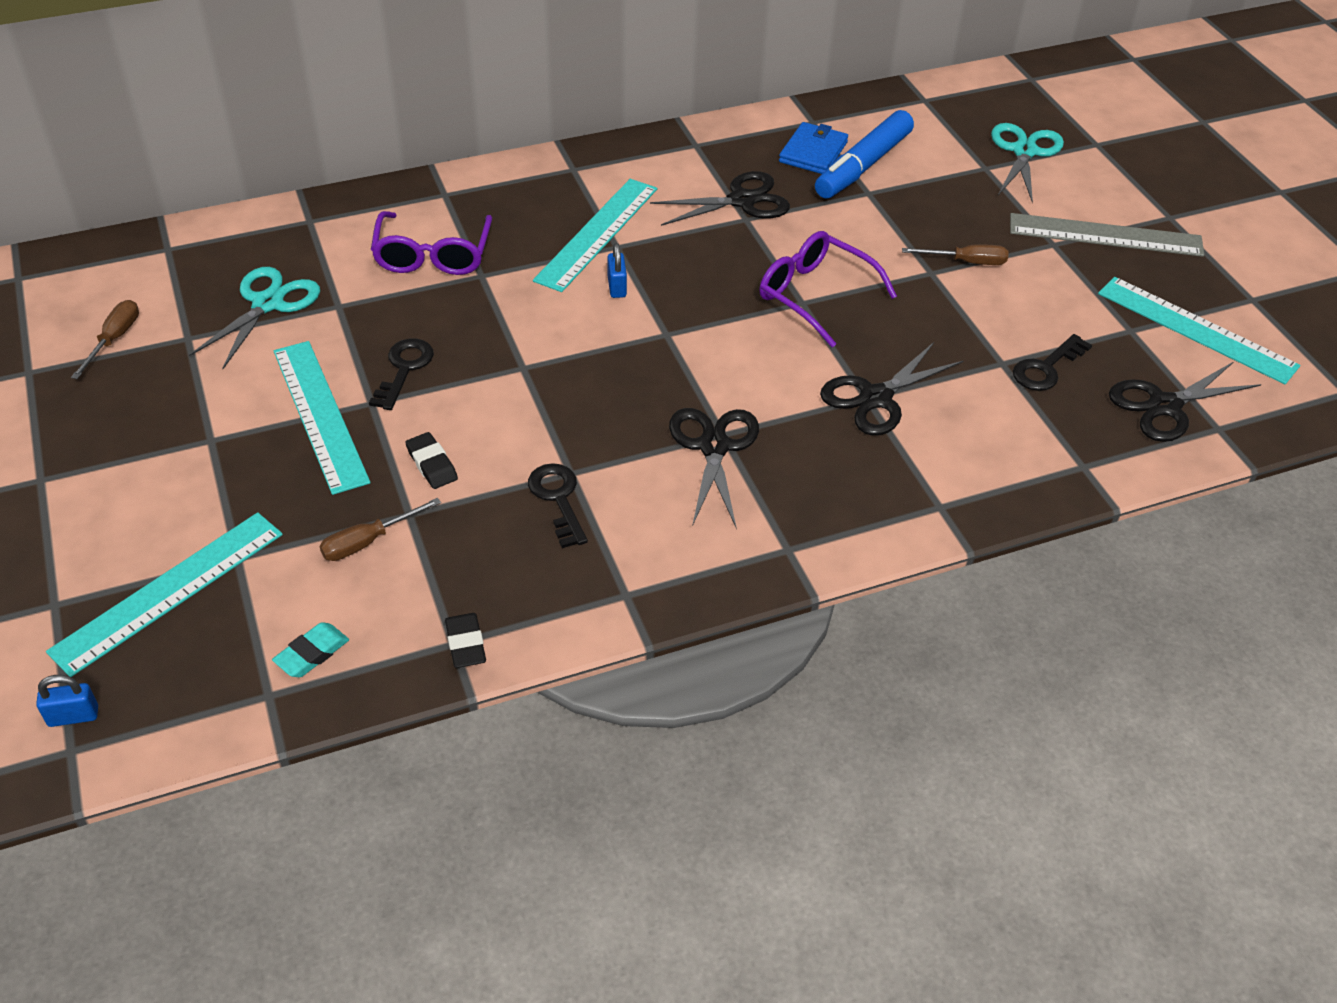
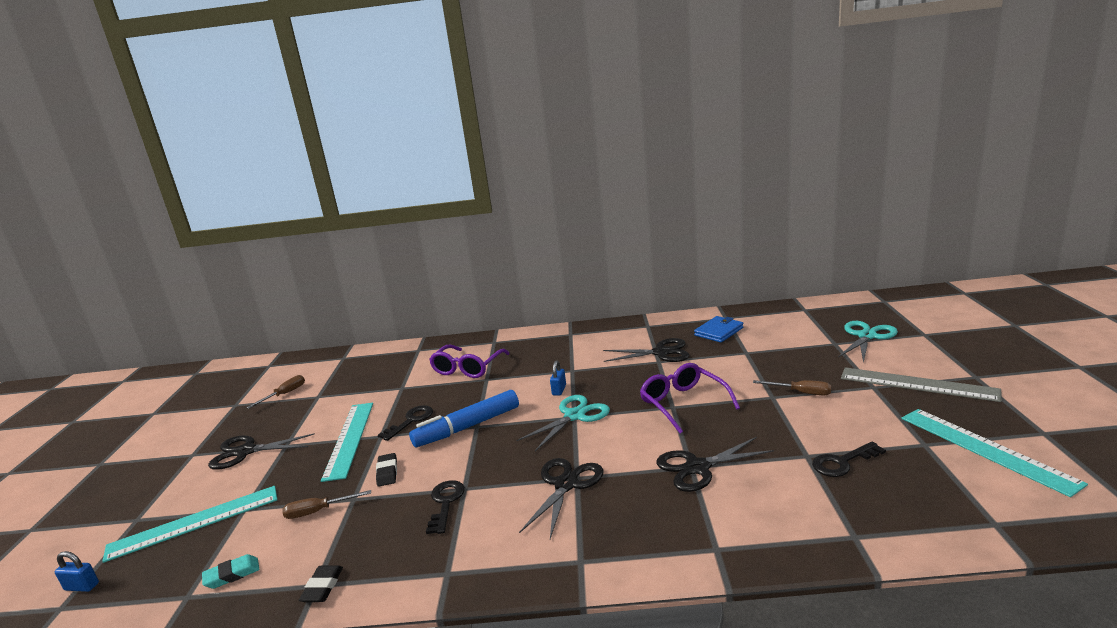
camera: 25 degrees right, 25 degrees down
(268, 304) = (368, 384): turquoise scissors -> turquoise scissors (574, 416)
(597, 233) = (564, 363): turquoise ruler -> none
(863, 166) = (748, 339): blue marker -> blue marker (468, 427)
(1164, 406) = (944, 500): black scissors -> black scissors (246, 451)

